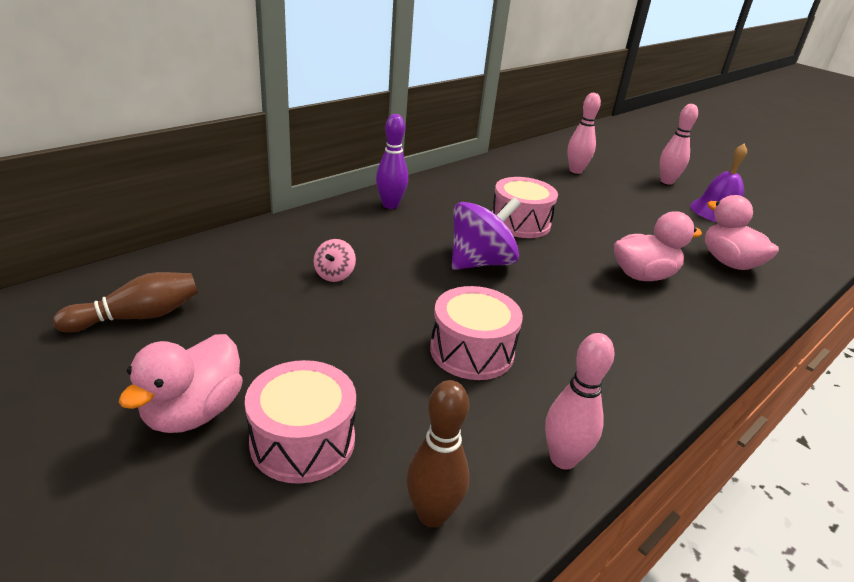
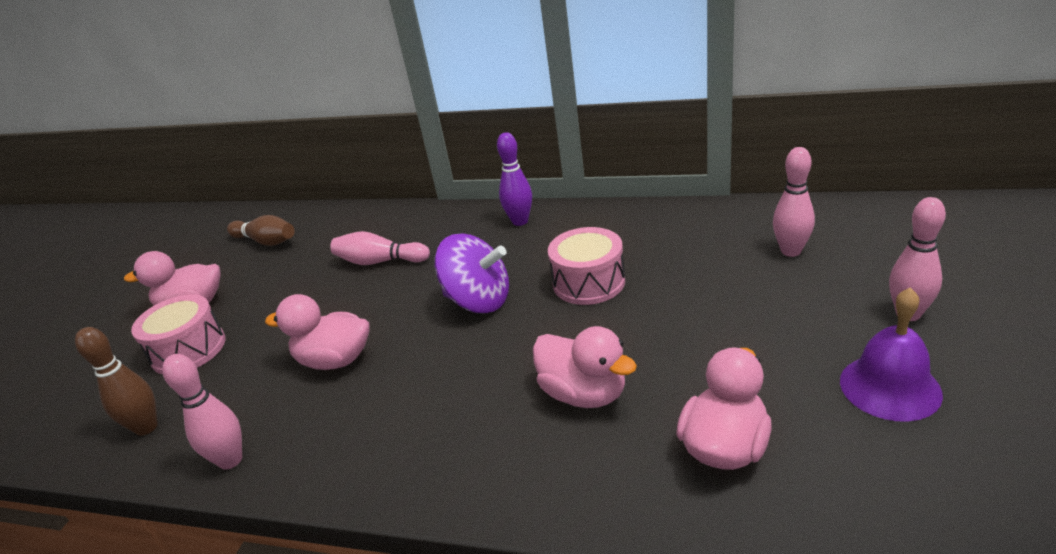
camera: 65 degrees right, 0 degrees up
(334, 274) = (380, 261): pink spinning top -> pink bowling pin
(472, 351) = (335, 360): pink drum -> pink duck

